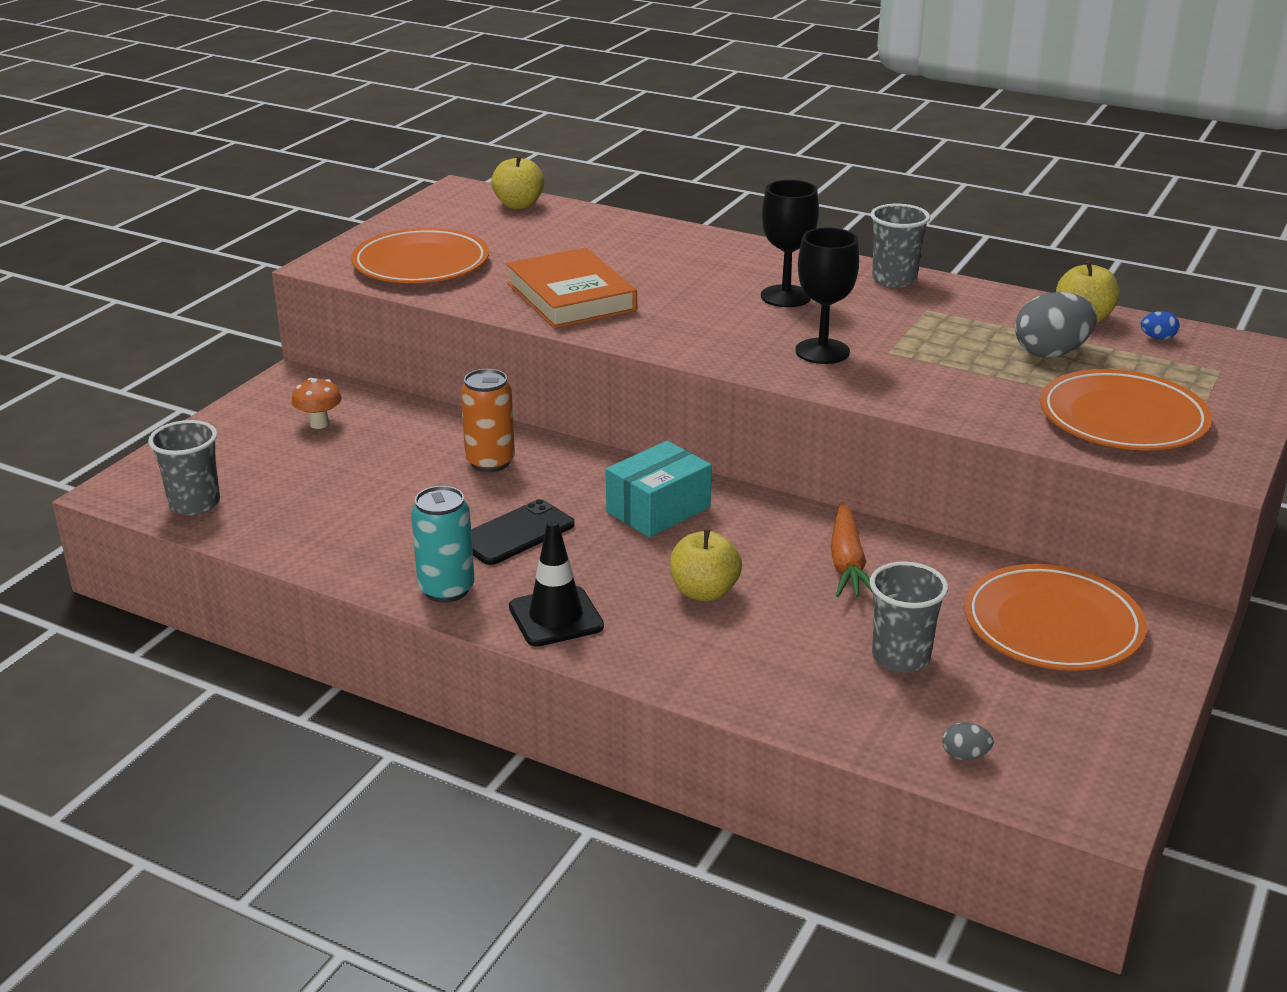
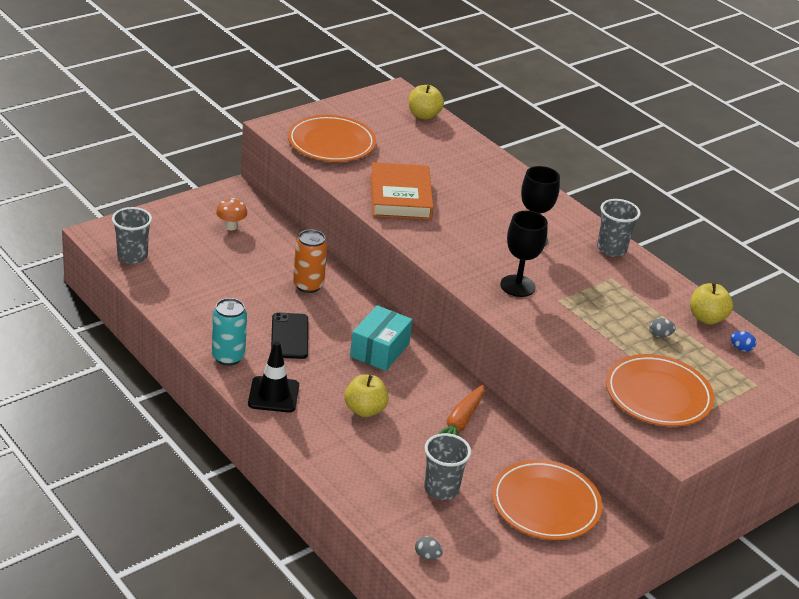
camera: 20 degrees right, 5 degrees up
(516, 533) = (289, 336): black phone -> black phone turned 75 degrees counterclockwise
(658, 509) = (379, 350): turquoise box -> turquoise box turned 45 degrees counterclockwise
(1051, 353) = (660, 335): grey egg -> grey egg, size x0.46

